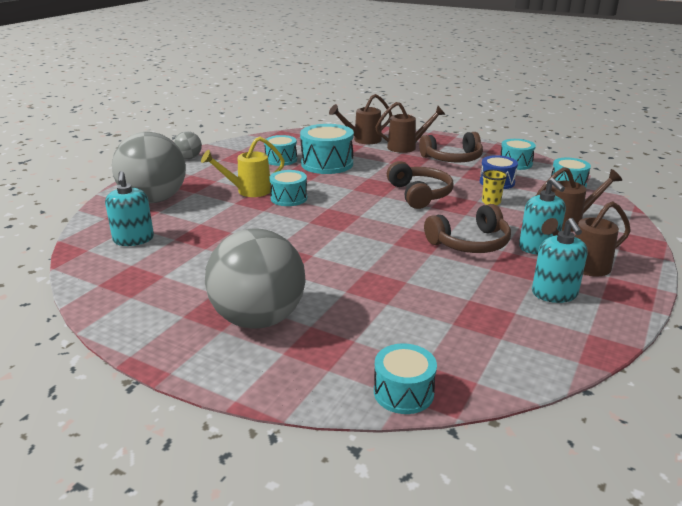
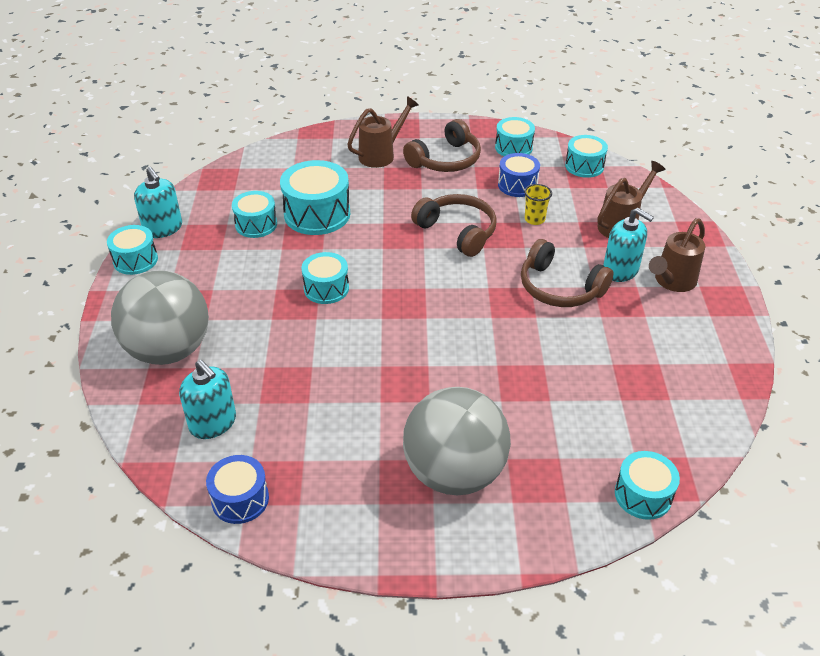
camera: 30 degrees left, 15 degrees up
(98, 281) = (240, 499): none -> blue drum
(189, 158) = (135, 260): grey ball -> turquoise drum
(248, 191) = (269, 293): yellow watering can -> none
(363, 140) = (321, 157): brown watering can -> none
(470, 243) = (559, 288): brown headphones -> brown headphones turned 90 degrees clockwise
(554, 294) = (673, 326): turquoise soap dispenser -> turquoise soap dispenser (163, 228)

